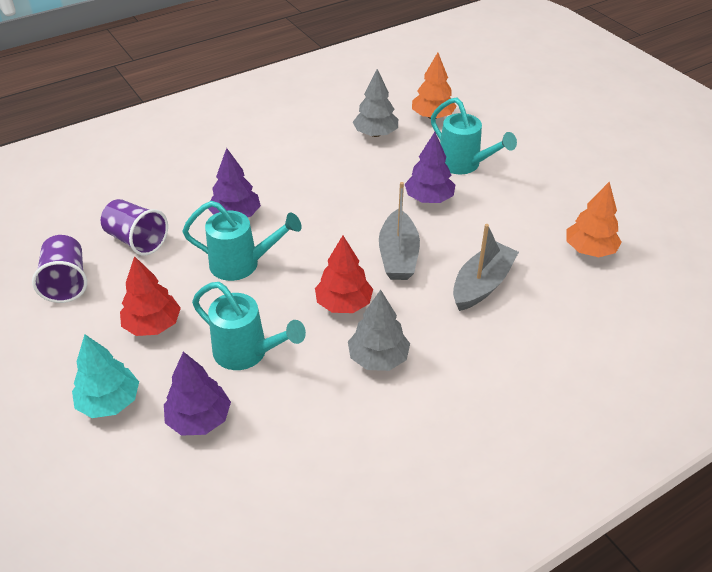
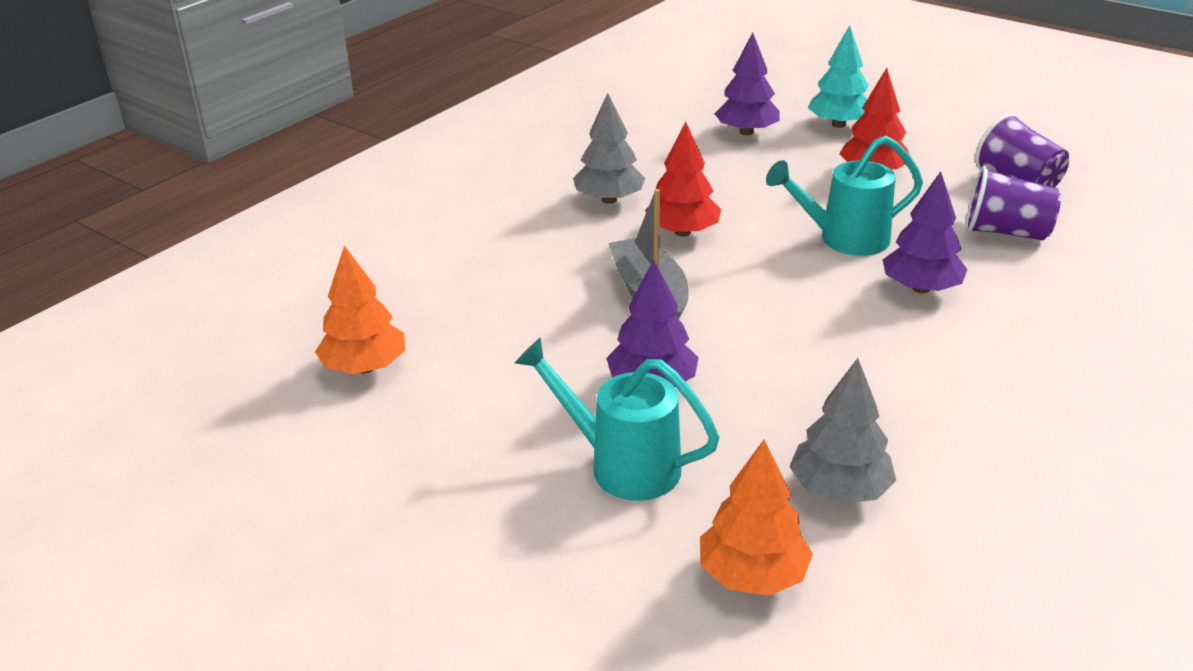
camera: 160 degrees right, 10 degrees down
(247, 353) = (751, 175): turquoise watering can -> none
(482, 284) = (517, 288): grey boat -> none

